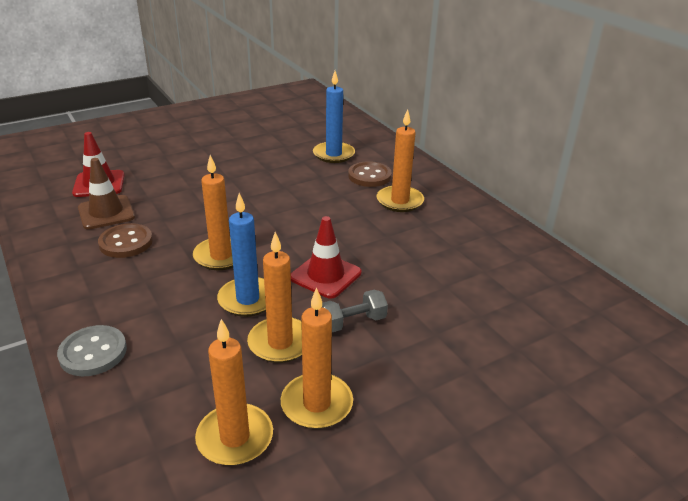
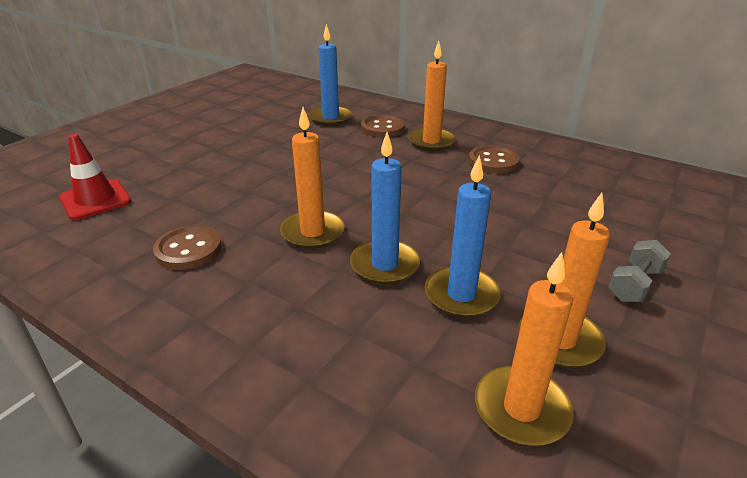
camera: 25 degrees left, 0 degrees up
(93, 352) = (264, 382): grey button -> none
(106, 212) = (133, 226): brown traffic cone -> none
(280, 343) = (461, 295): orange candle -> blue candle
(325, 275) = (435, 220): red traffic cone -> none
(352, 322) = (505, 253): grey dumbbell -> grey dumbbell (634, 284)
(436, 236) = (493, 161): none -> brown button

